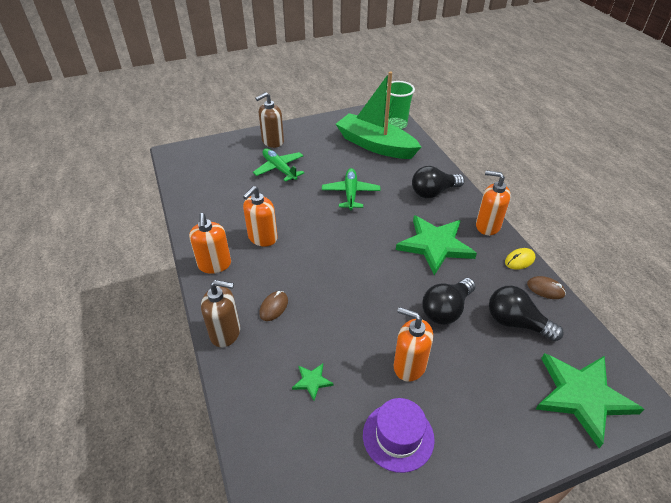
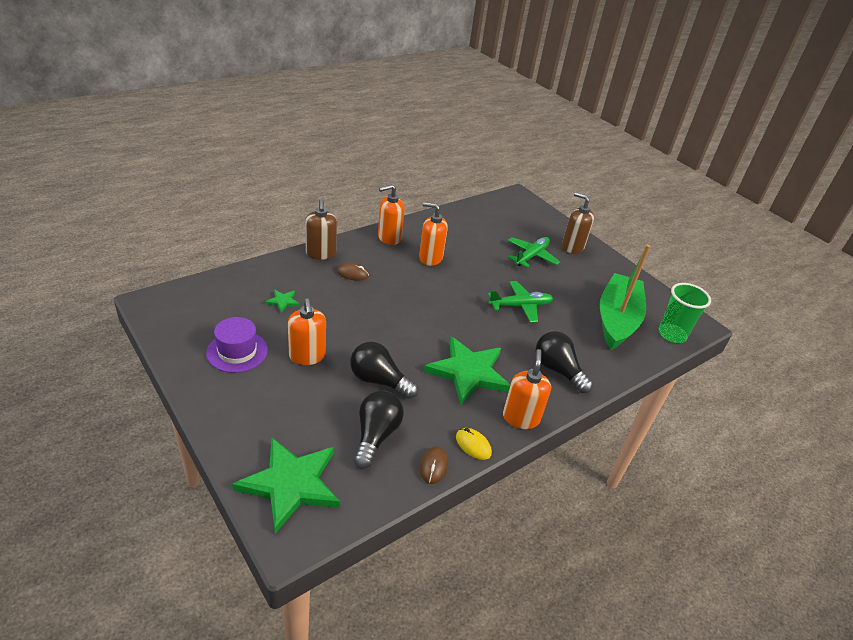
camera: 70 degrees right, 5 degrees down
(409, 365) = (307, 356): orange soap dispenser -> orange soap dispenser turned 150 degrees clockwise

